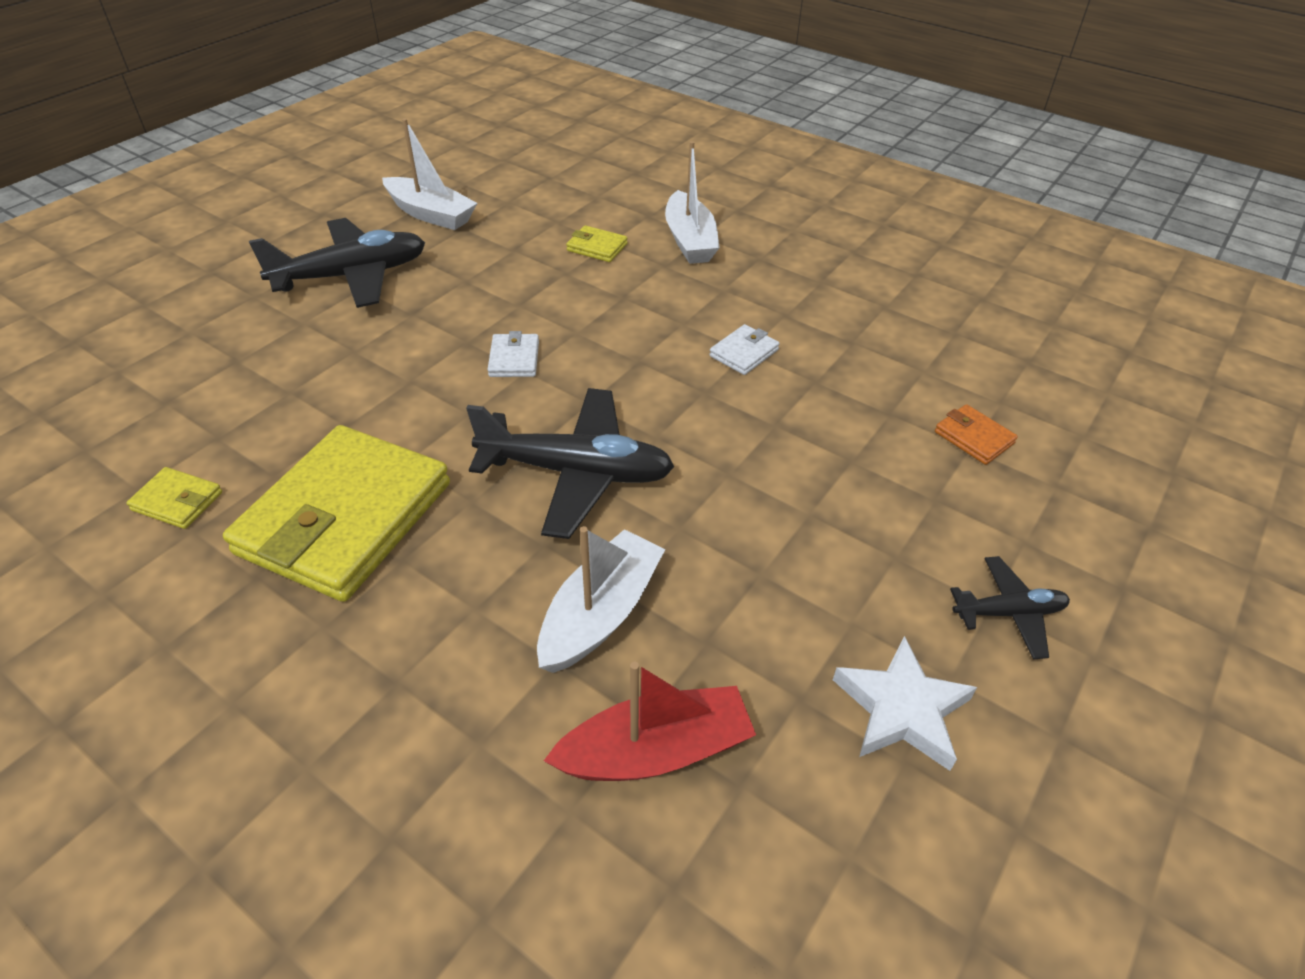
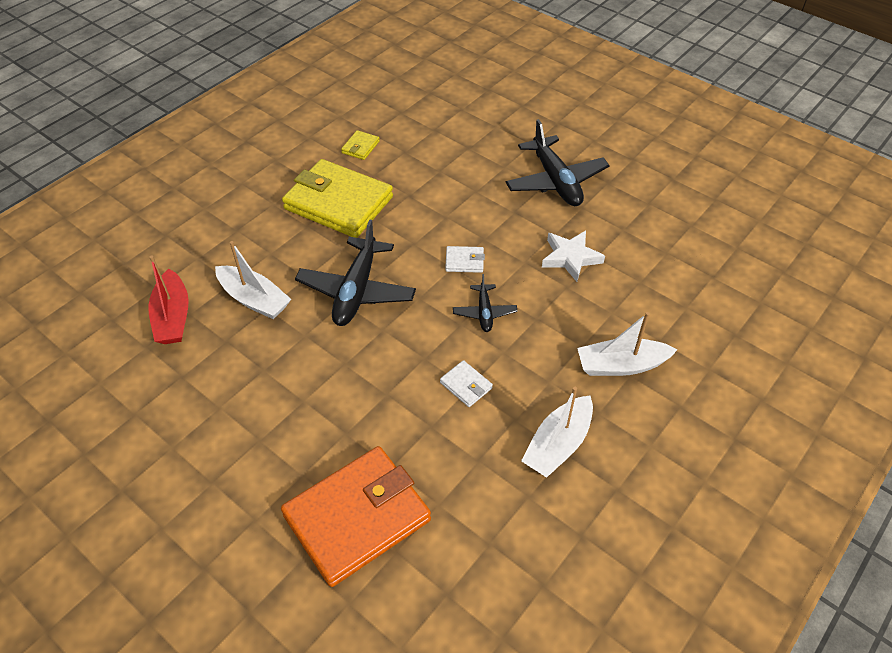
camera: 95 degrees right, 5 degrees up
(431, 214) = (640, 211): white boat -> white boat (558, 444)
(597, 247) = (604, 305): yellow wallet -> none
(901, 709) = (161, 419): white star -> white star (570, 257)
(973, 437) = (357, 517): orange wallet -> orange wallet, size x2.49
(1008, 613) = (203, 490): black plane -> black plane (484, 312)

